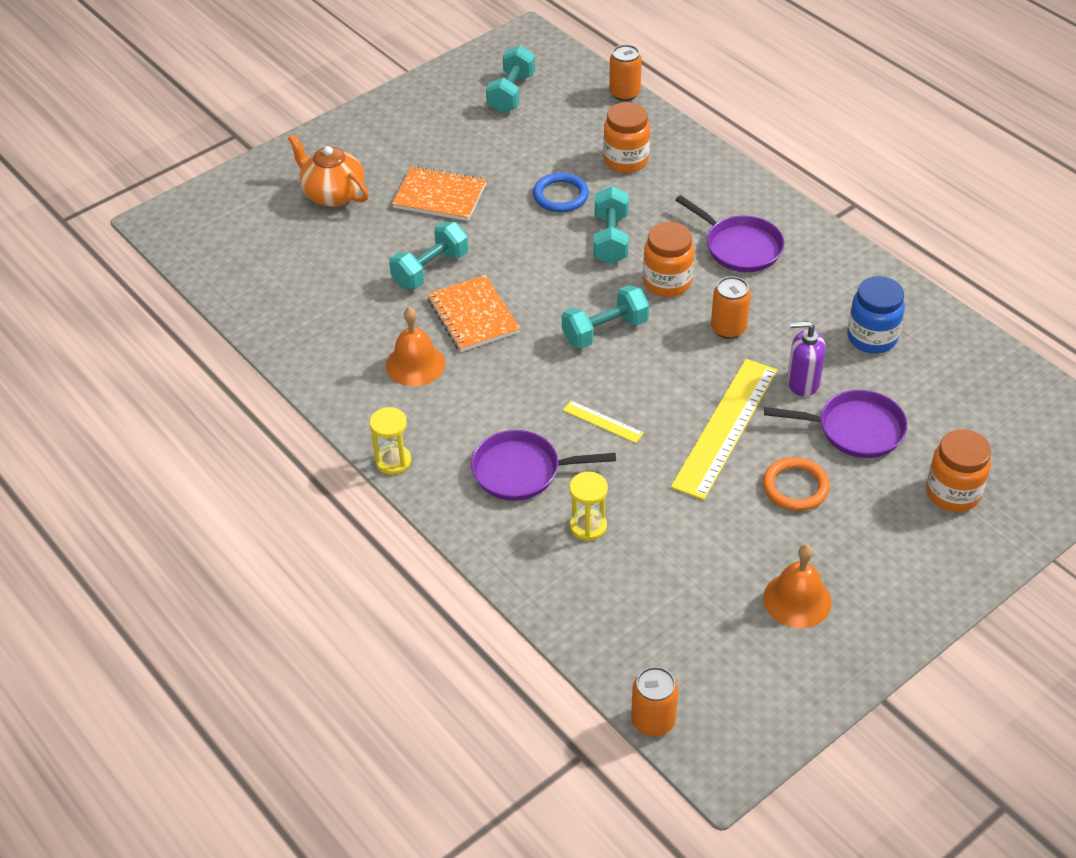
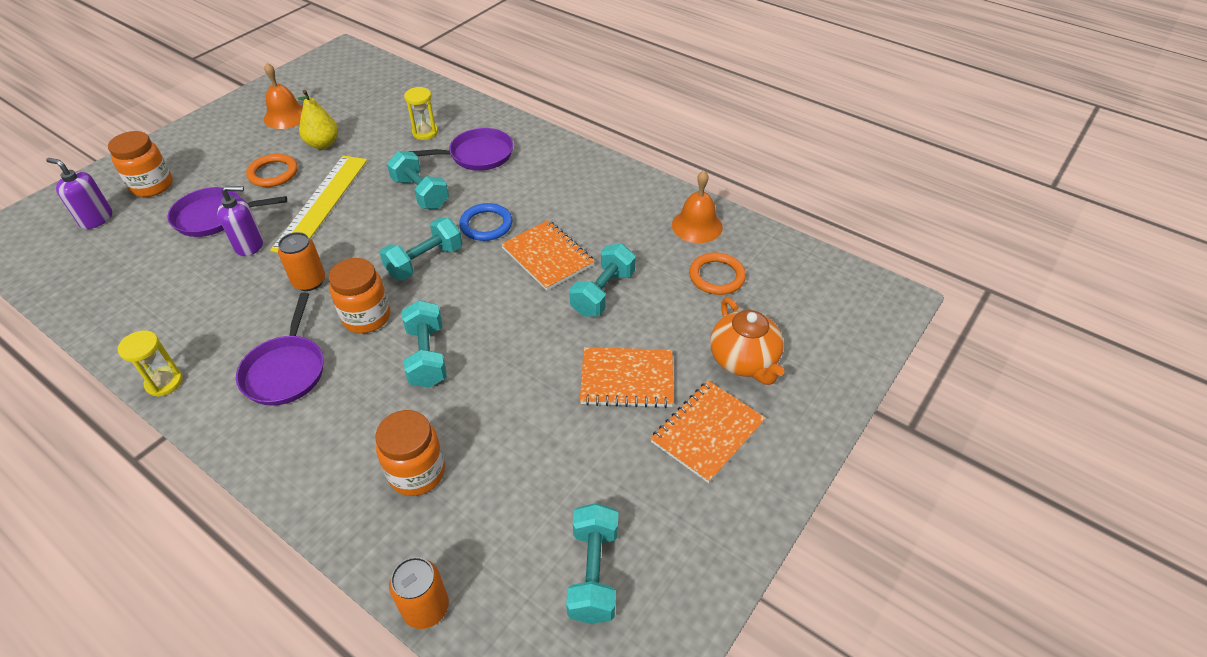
camera: 165 degrees right, 0 degrees up
(310, 268) = (716, 276): none -> orange ring
(333, 194) = (744, 361): orange teapot -> orange teapot turned 45 degrees clockwise
(393, 152) = (707, 432): none -> orange notebook
(393, 461) = (572, 148): yellow hourglass -> yellow hourglass (164, 382)
(415, 364) = (582, 211): orange bell -> orange bell (697, 226)
(560, 196) = (490, 403): blue ring -> blue ring (486, 225)
(603, 421) = (420, 193): yellow ruler -> turquoise dumbbell
(653, 721) = (379, 60): orange can -> none
(734, 529) = (323, 144): none -> yellow pear
(739, 247) = (286, 370): purple pan -> purple pan turned 120 degrees counterclockwise
(872, 338) = (172, 293): blue jar -> none
(1002, 450) = (96, 219): none -> purple soap dispenser

